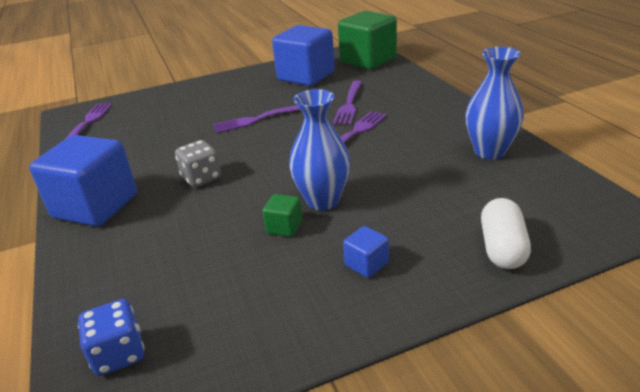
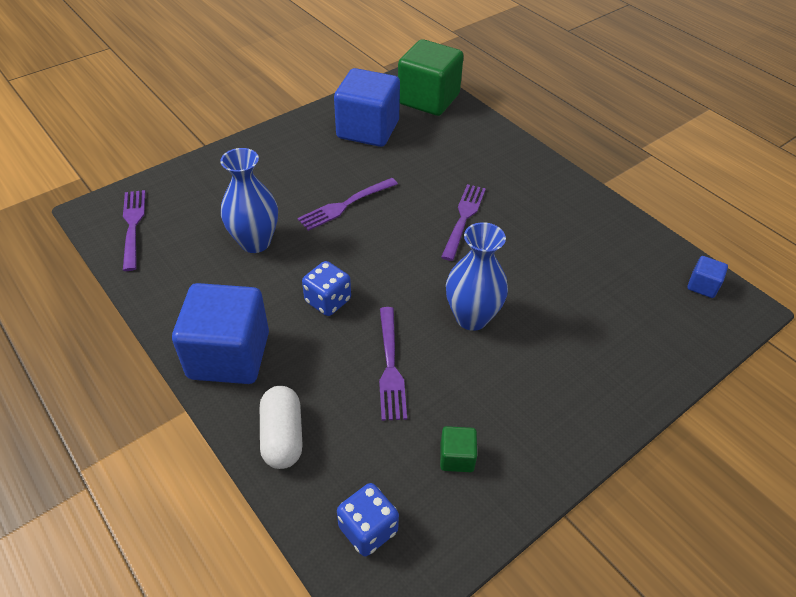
camera: 20 degrees left, 15 degrees up
(201, 178) = (328, 301): grey dice -> blue dice
(284, 227) = (449, 356): green cube -> green cube (457, 457)
(349, 104) = (438, 175): purple fork -> purple fork (390, 367)
(366, 264) = (546, 390): blue cube -> blue cube (702, 286)
(490, 151) = (605, 234): blue vase -> blue vase (255, 242)
(502, 248) = (654, 354): white capsule -> white capsule (282, 436)

